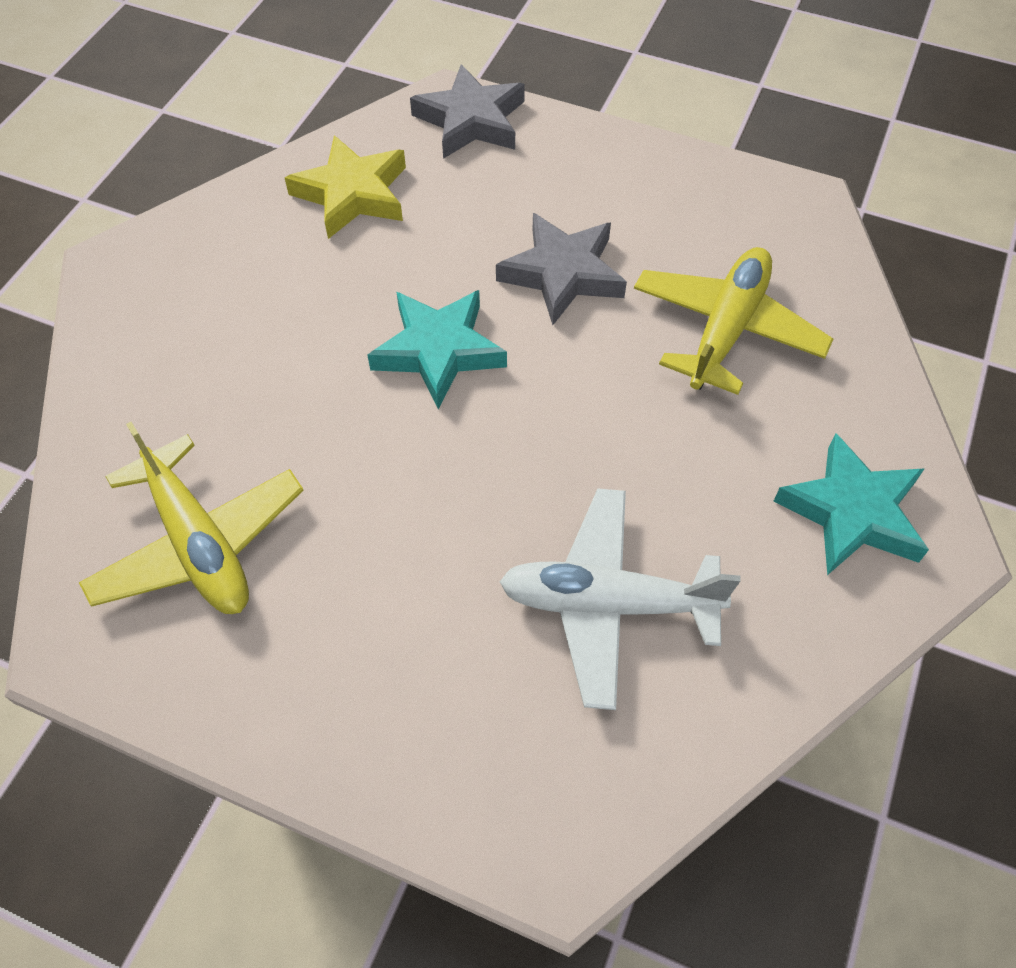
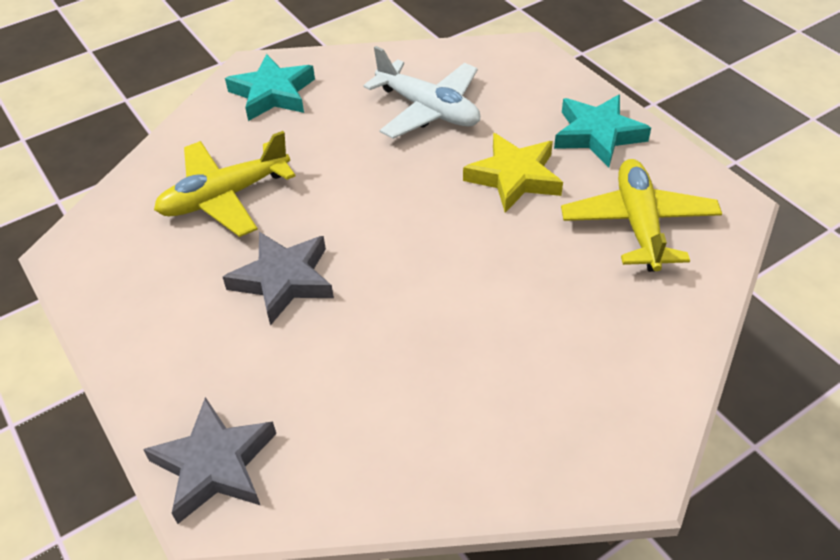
camera: 145 degrees left, 10 degrees down
(352, 194) = (381, 437): yellow star -> yellow star (514, 177)
(439, 351) = (414, 267): turquoise star -> turquoise star (597, 135)

